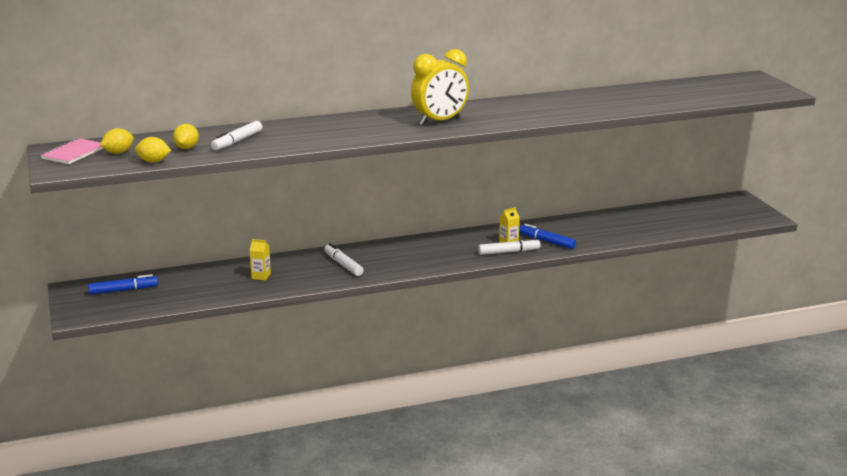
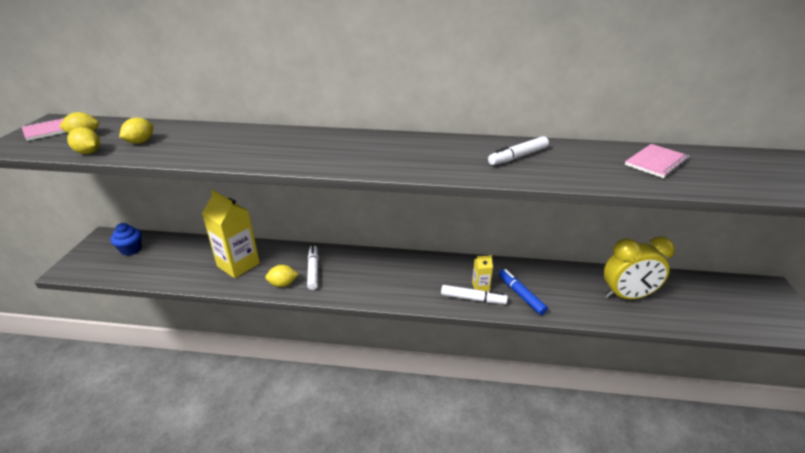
camera: 25 degrees right, 10 degrees up
(123, 290) = (131, 249): blue marker -> blue cupcake
(237, 141) = (191, 143): white marker -> white marker (518, 157)
(261, 276) = (238, 265): yellow carton -> yellow carton, size x2.20
(324, 278) = (283, 284): none -> yellow lemon
(439, 121) = (405, 157): yellow clock -> yellow clock (627, 296)
(629, 96) = (656, 162): none -> pink notebook

